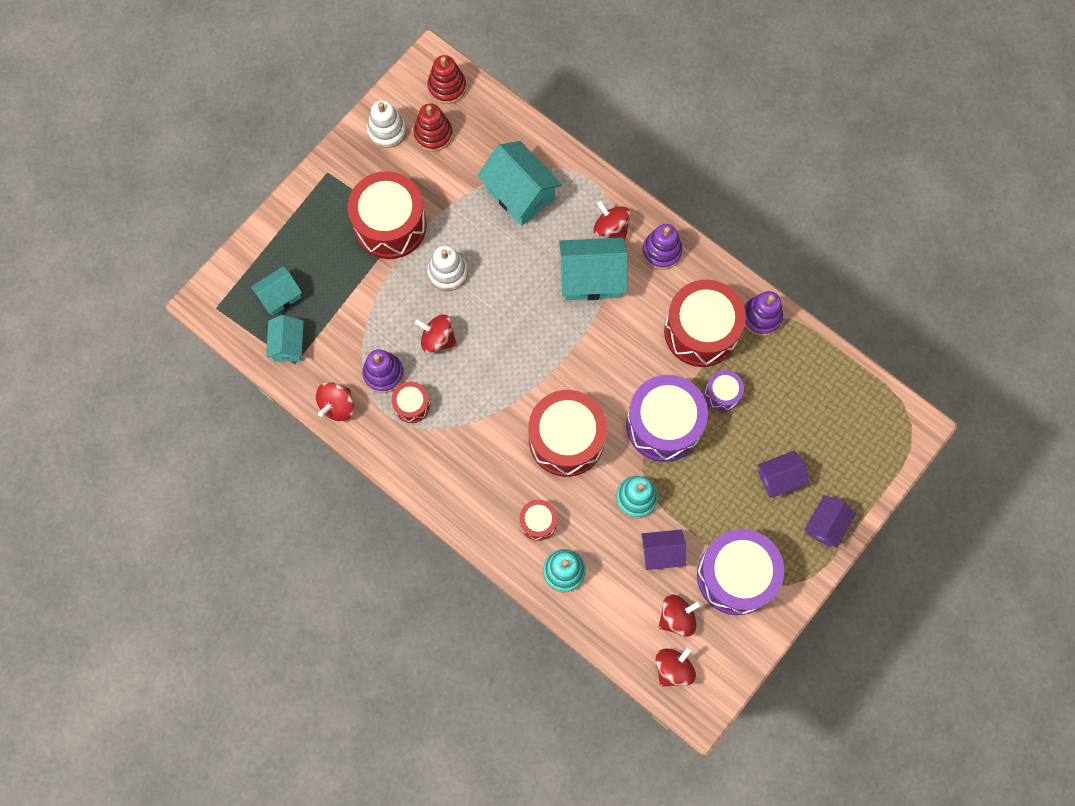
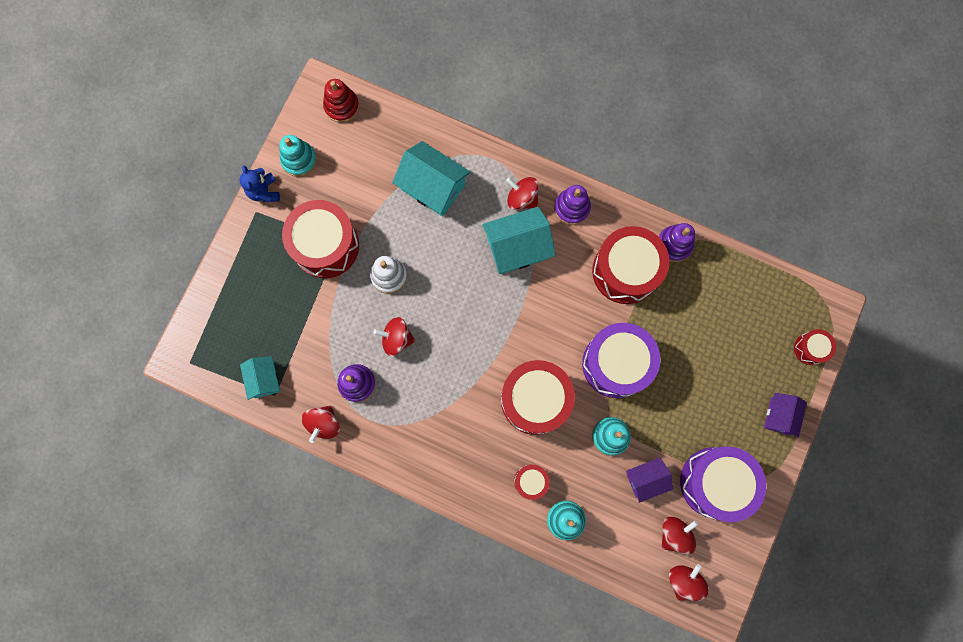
camera: 15 degrees left, 5 degrees up
(280, 296) = (244, 337): turquoise house -> none
(341, 154) = (264, 191): none -> blue teddy bear
(387, 131) = (299, 160): white stacking toy -> turquoise stacking toy
(412, 405) = (390, 405): red drum -> red drum (810, 348)
(433, 134) = (341, 152): red stacking toy -> none
(722, 394) = (659, 322): purple drum -> none
(779, 478) = (729, 385): purple house -> none

